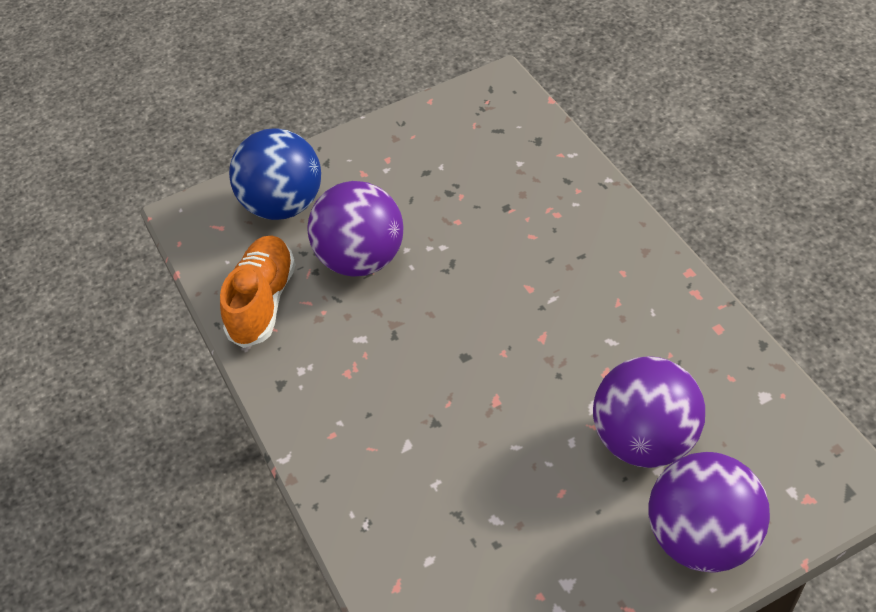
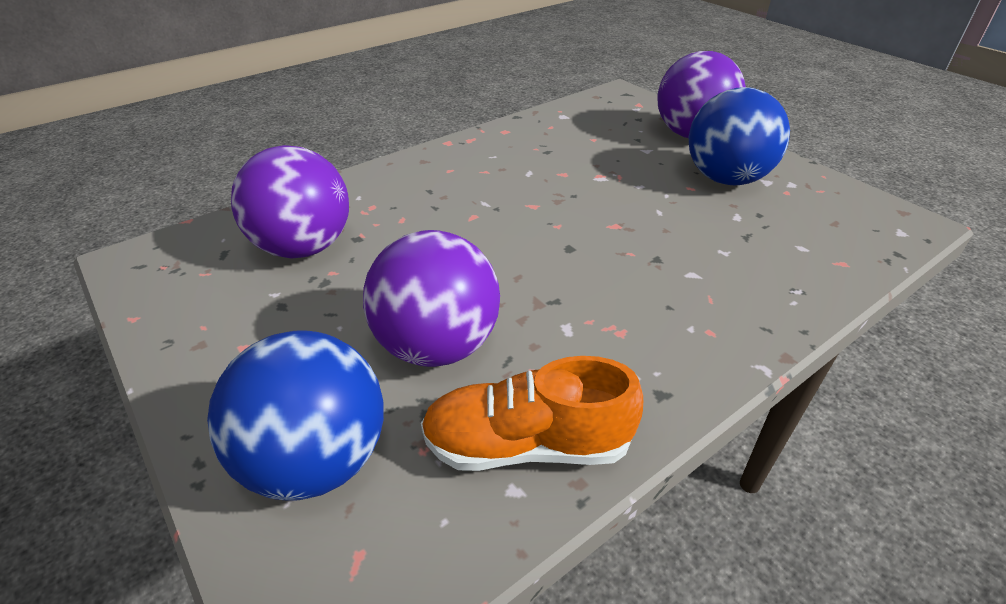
camera: 105 degrees left, 10 degrees down
(578, 538) = (726, 178): none -> blue ball
(645, 440) = (622, 155): purple ball -> purple ball (303, 247)

